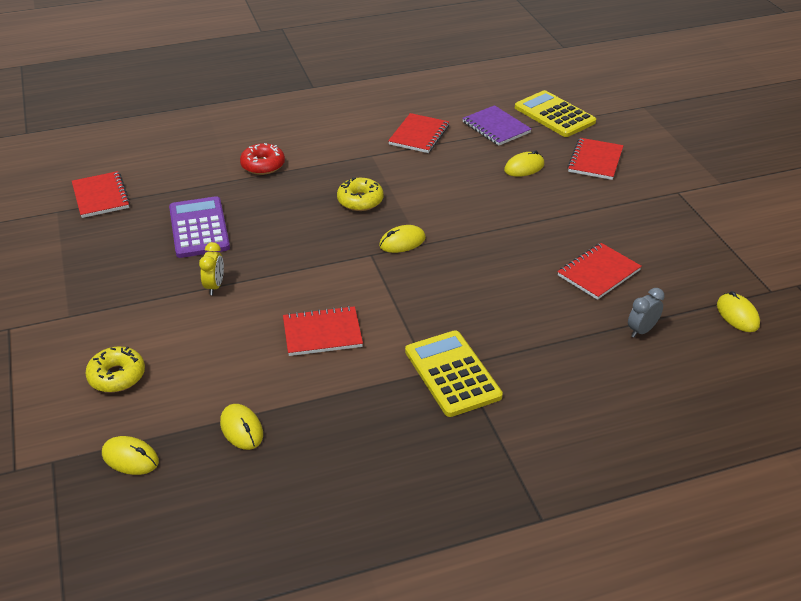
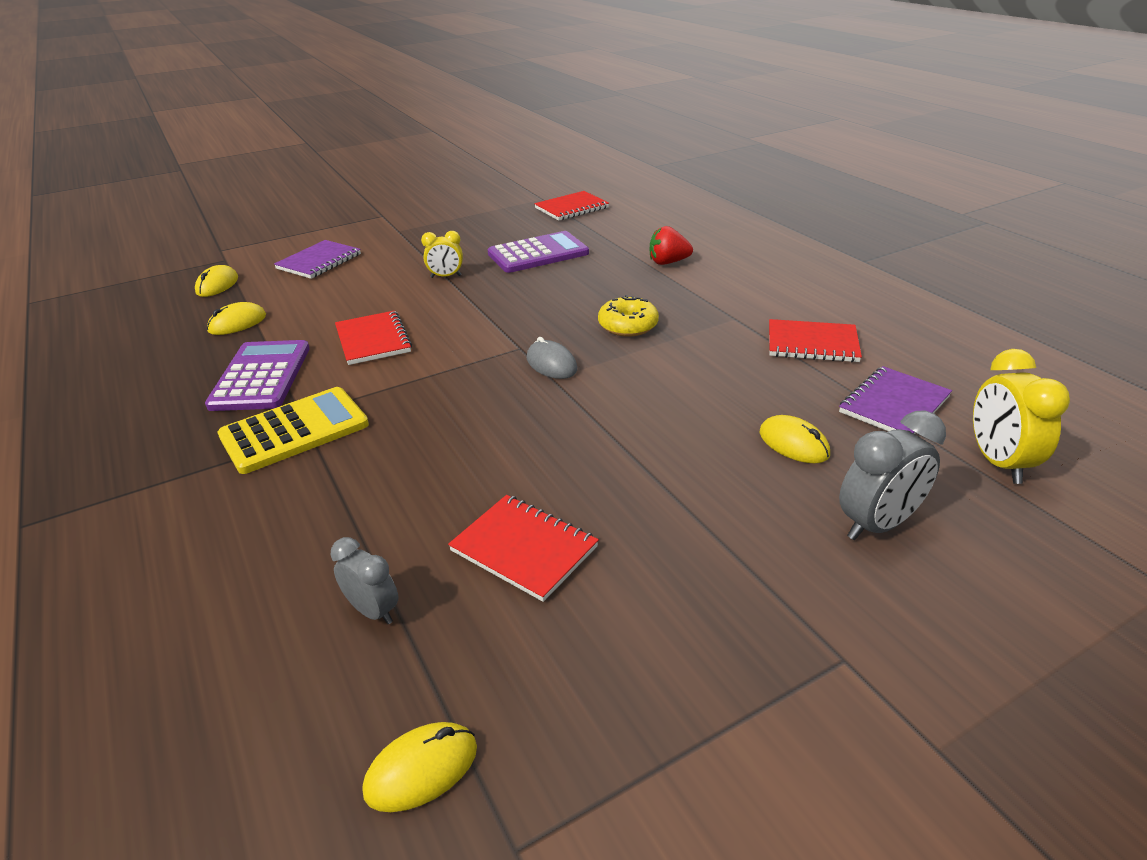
camera: 80 degrees right, 5 degrees down
(117, 376) = (319, 261): yellow donut -> purple notebook
(263, 165) = (668, 262): red donut -> red strawberry
(359, 401) = (261, 376): none -> purple calculator
(402, 242) = (551, 364): yellow mouse -> grey mouse
(554, 115) = (998, 462): yellow calculator -> yellow clock
(595, 160) = (877, 525): red notebook -> grey clock

